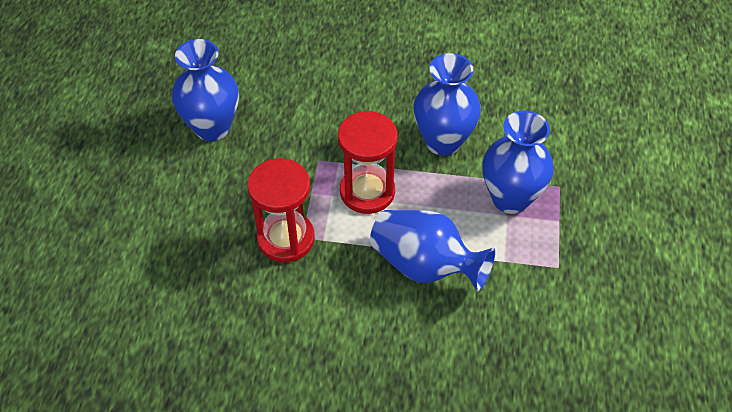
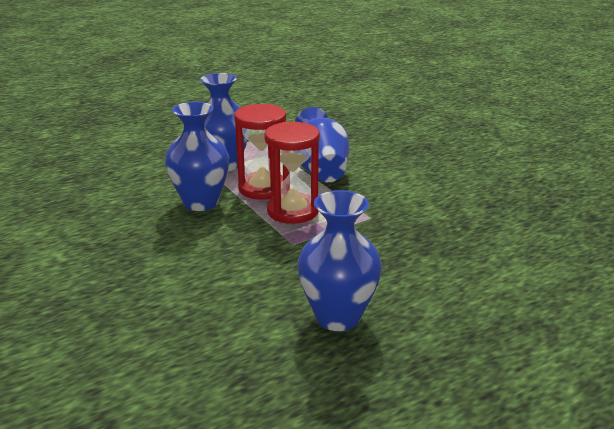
camera: 130 degrees left, 25 degrees down
(286, 238) = (383, 222): red hourglass -> red hourglass (262, 188)

